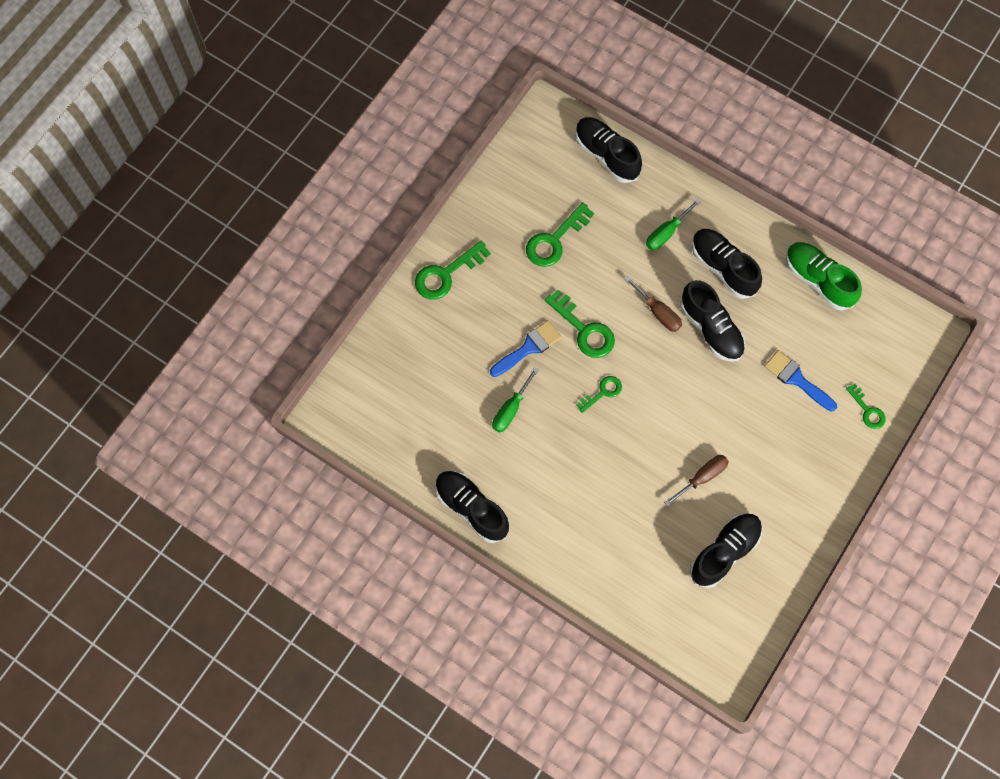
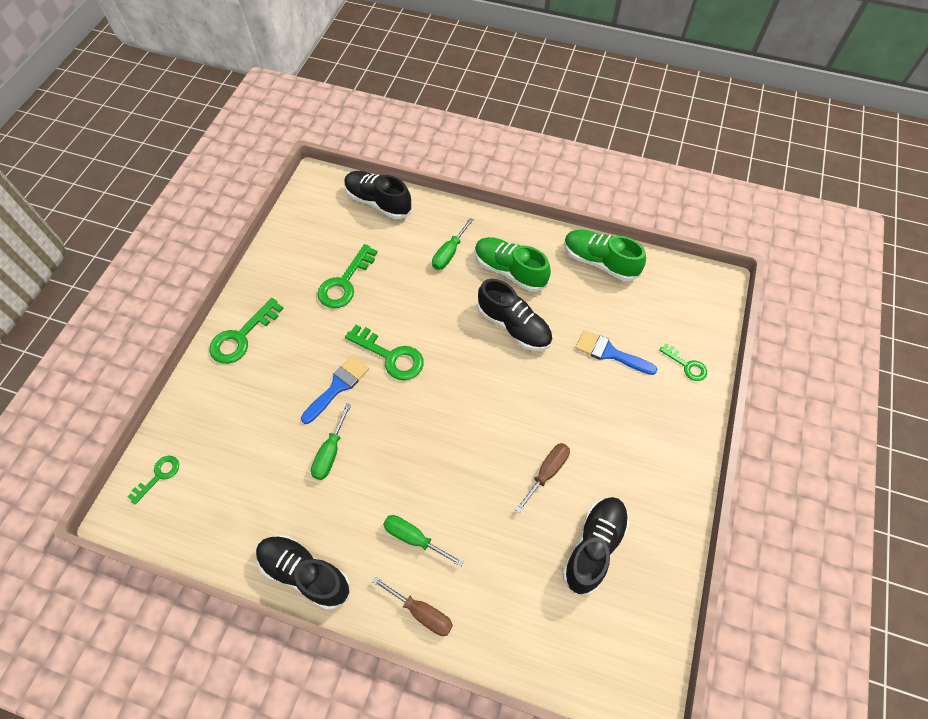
camera: 15 degrees left, 10 degrees down
(570, 503) = (414, 538): none -> green screwdriver
(603, 392) = (423, 411): green key -> green key (159, 476)
(658, 312) = (459, 323): brown screwdriver -> brown screwdriver (421, 612)
(723, 267) = (510, 271): black shoe -> green shoe

